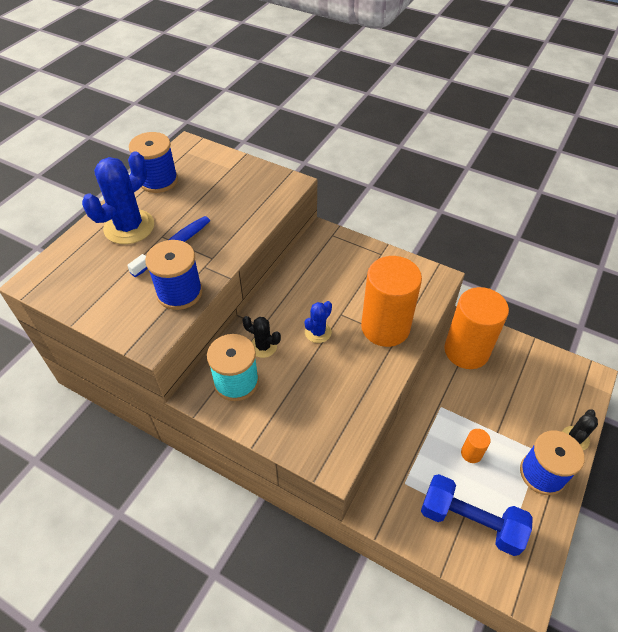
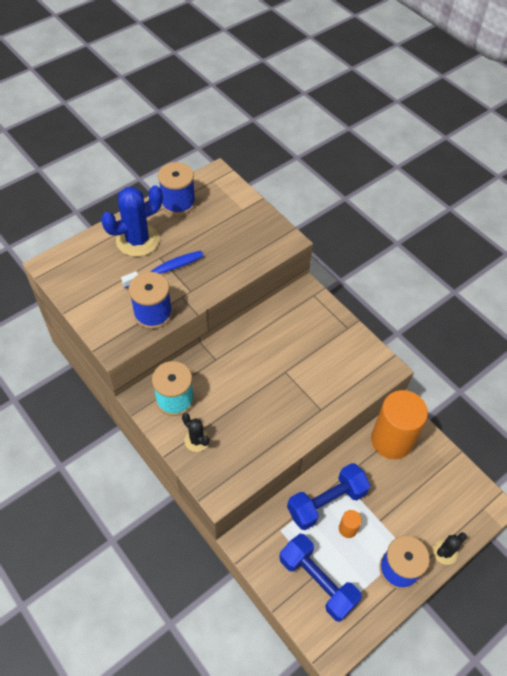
camera: 20 degrees right, 5 degrees up
(263, 346) = (209, 377): black cactus -> black cactus (196, 440)
(318, 332) = (258, 381): blue cactus -> none
(385, 327) = (316, 397): orange cylinder -> none
(436, 434) = (326, 502): none -> blue dumbbell

